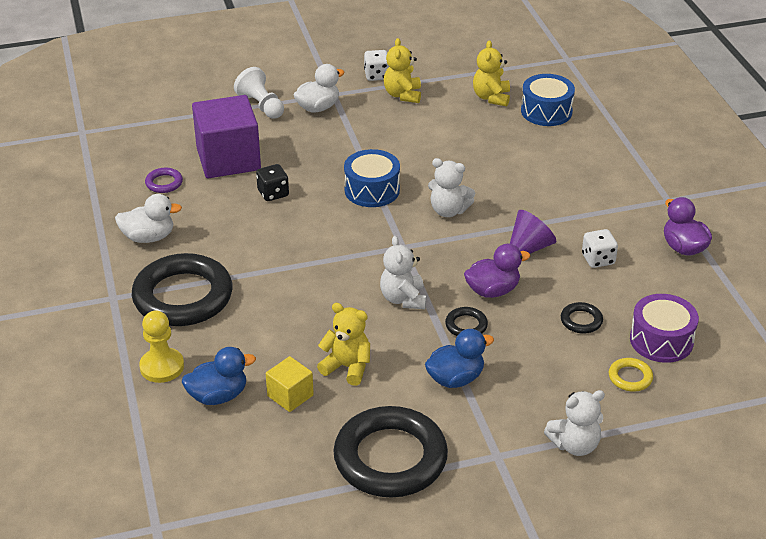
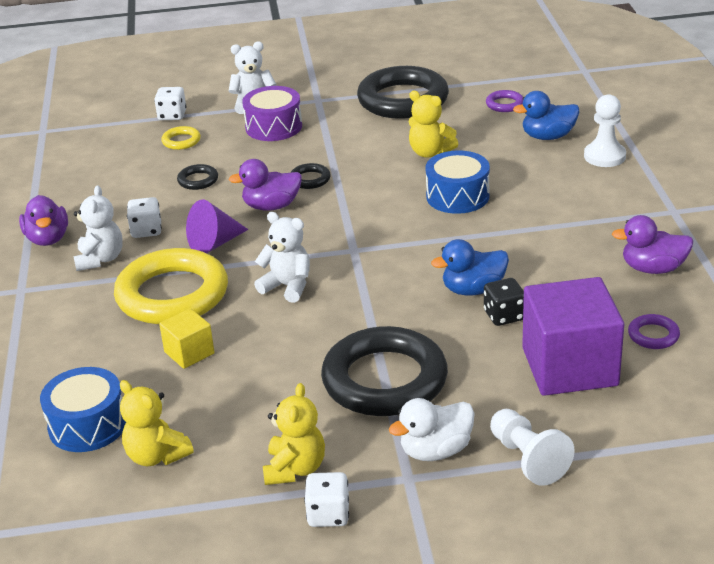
camera: 170 degrees left, 5 degrees down
(149, 237) = (653, 268): white duck -> purple duck
(162, 367) = (604, 156): yellow pawn -> white pawn
(183, 297) = (597, 209): black ring -> black ring (384, 380)
(264, 452) = (505, 104): none -> purple ring
(290, 395) = (483, 135): yellow cube -> yellow cube (189, 353)
(372, 190) = (375, 315): blue drum -> blue drum (457, 196)
(403, 299) = (365, 202): white teddy bear -> white teddy bear (100, 259)
(455, 378) = (334, 143): blue duck -> blue duck (473, 289)
(491, 97) = (157, 456): yellow teddy bear -> yellow teddy bear turned 120 degrees clockwise
(540, 200) = (172, 294): none -> yellow ring
(661, 340) = (134, 164): purple drum -> purple drum (274, 127)
(665, 421) = (172, 115): none -> white dice

